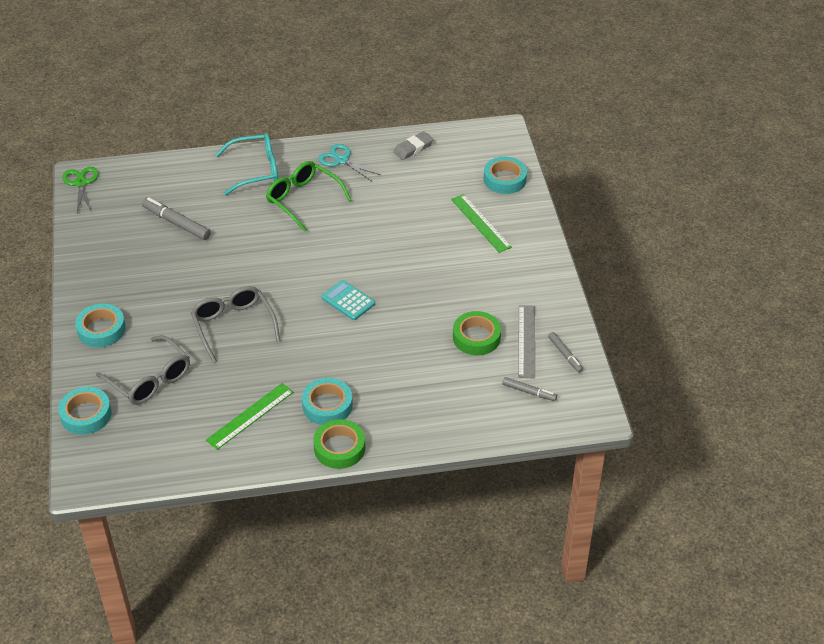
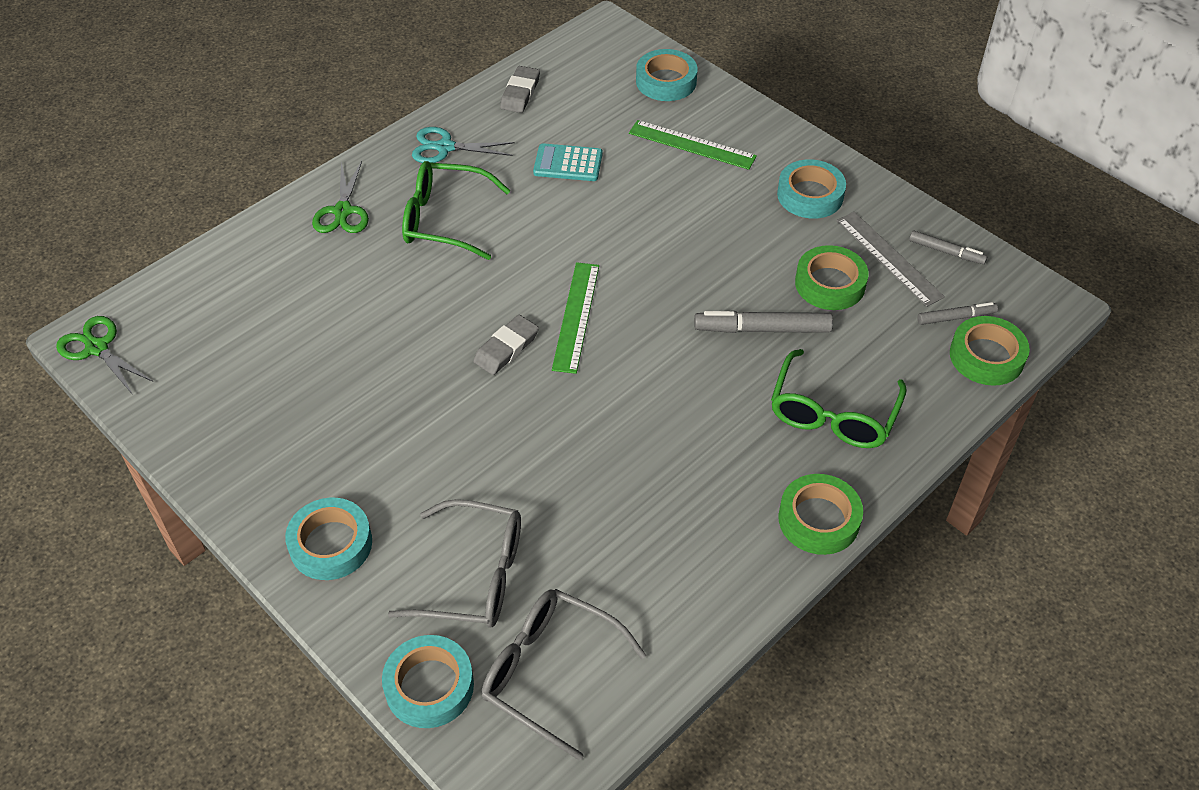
camera: 35 degrees left, 5 degrees up
(176, 223) = (298, 335): grey marker -> grey marker (762, 329)
(233, 325) = (516, 433): grey glasses -> grey glasses (549, 672)
(250, 416) = (663, 545): green ruler -> green ruler (576, 316)
(256, 170) = (343, 211): turquoise glasses -> green scissors
(269, 282) = (506, 348): none -> grey eraser
(327, 405) = (746, 471): turquoise tape -> turquoise tape (810, 195)
(348, 301) = (632, 320): turquoise calculator -> turquoise calculator (568, 163)
(403, 403) = (832, 414): none -> green glasses
(523, 421) = (986, 356): none -> green tape

